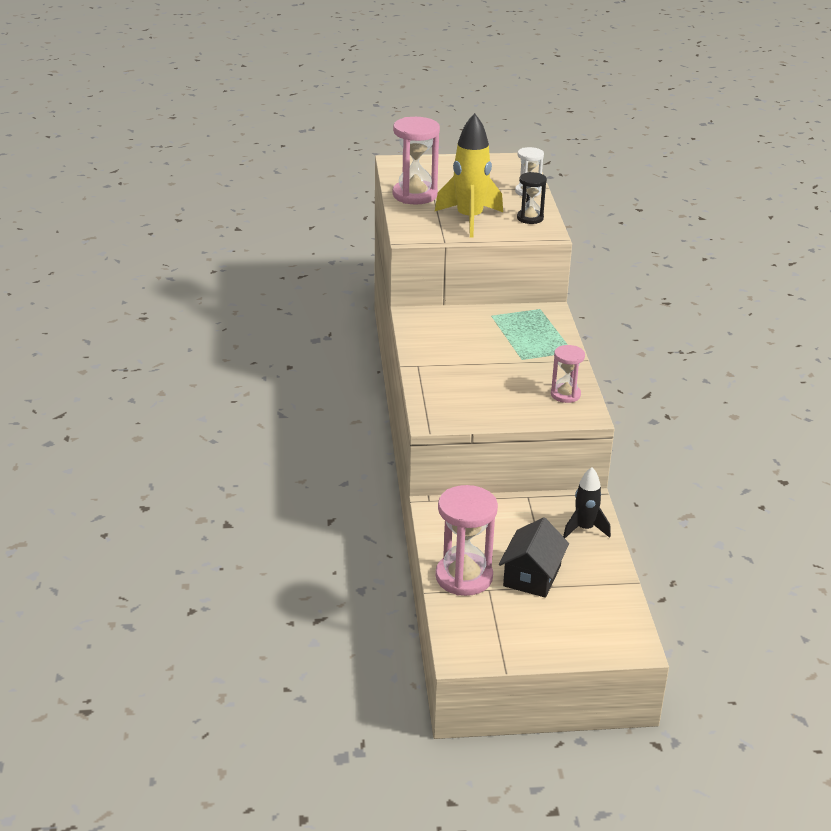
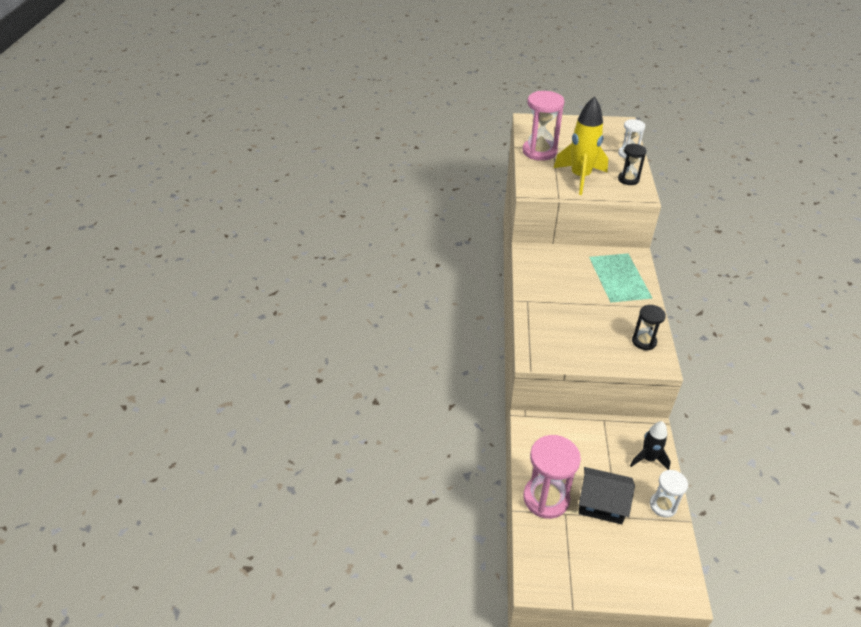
camera: 10 degrees right, 10 degrees up
(532, 576) = (602, 503): black house -> black house turned 75 degrees clockwise
(565, 395) = (644, 341): pink hourglass -> black hourglass
(605, 571) = (663, 505): none -> white hourglass

